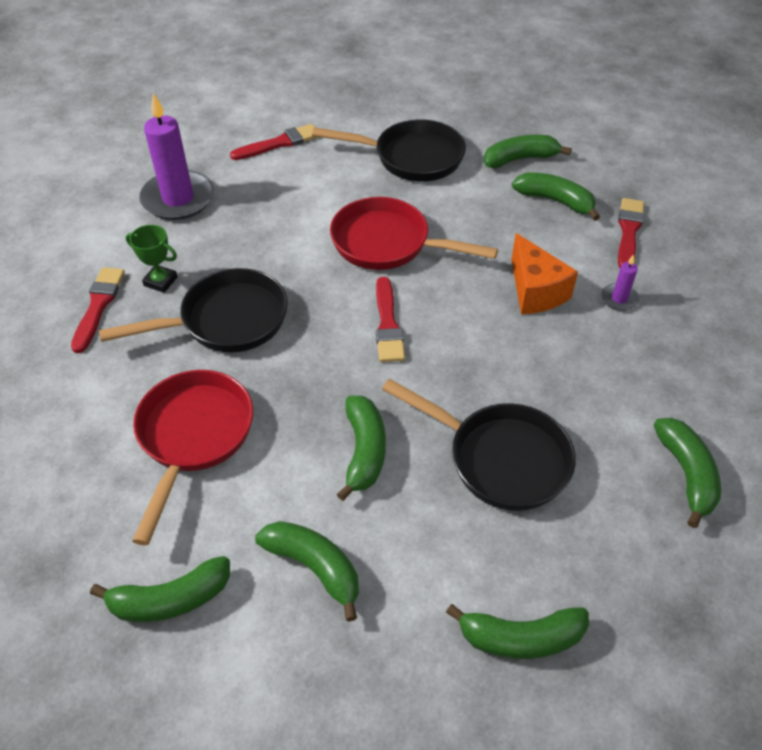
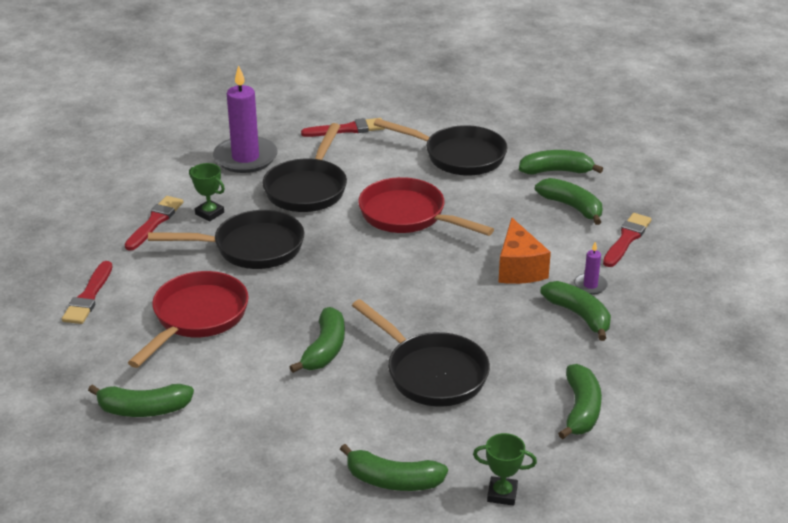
camera: 15 degrees right, 15 degrees down
(263, 227) = (308, 188): none -> black pan
(314, 567) = (256, 411): green banana -> green banana (579, 315)
(387, 324) = (382, 271): red brush -> red brush (88, 296)
(656, 625) = (502, 494): none -> green trophy

